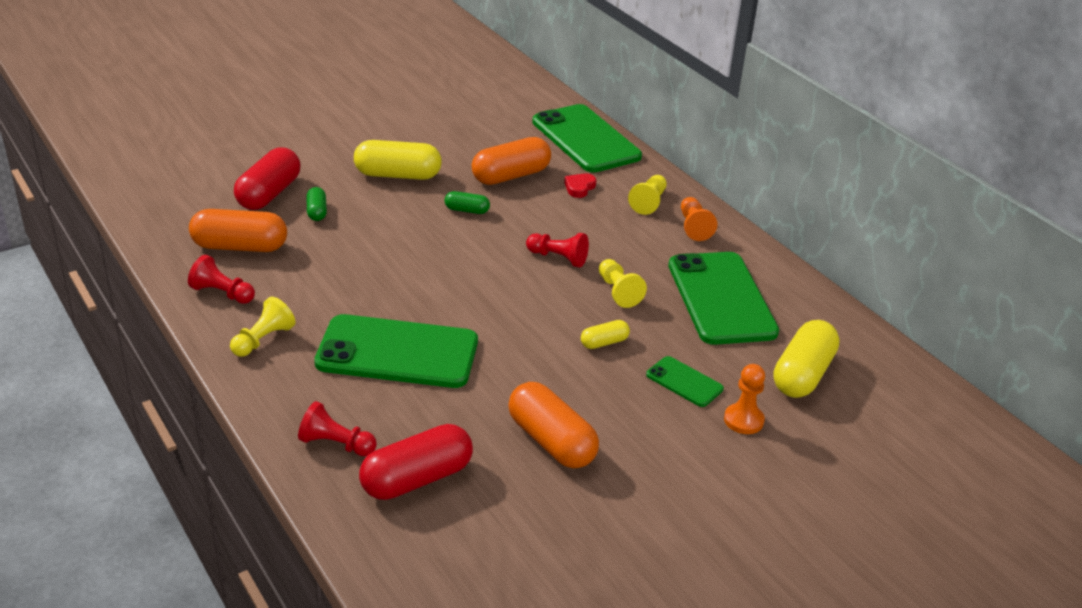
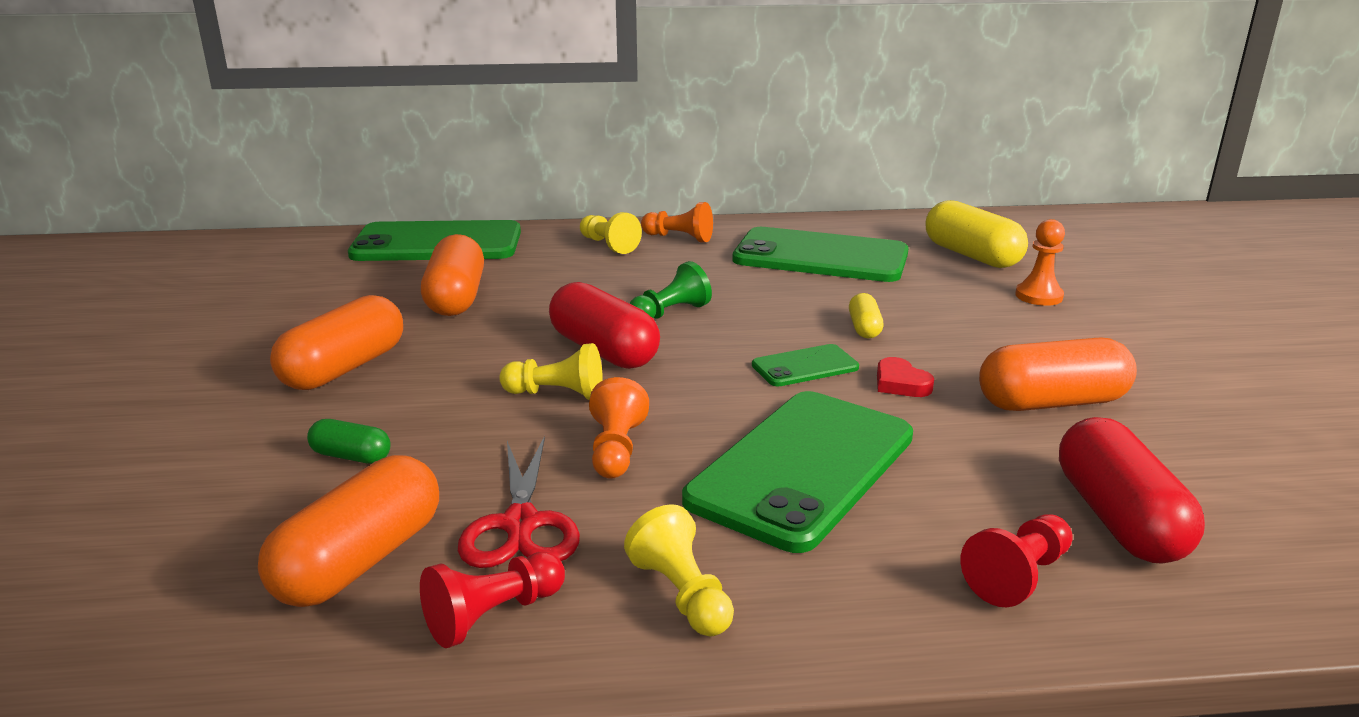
camera: 60 degrees left, 10 degrees down
(269, 194) = (231, 492): red capsule -> red capsule (604, 350)
(291, 278) = (521, 524): none -> red scissors
(374, 286) = (616, 450): none -> orange pawn
(397, 175) = (344, 368): yellow capsule -> orange capsule
(467, 210) = (500, 341): green capsule -> none
(558, 258) = (670, 313): red pawn -> green pawn
(579, 188) = (535, 269): red heart -> red heart (900, 383)
(618, 292) = (769, 298): yellow pawn -> yellow pawn (557, 394)
(684, 382) = (961, 306): green phone -> green phone (805, 366)

